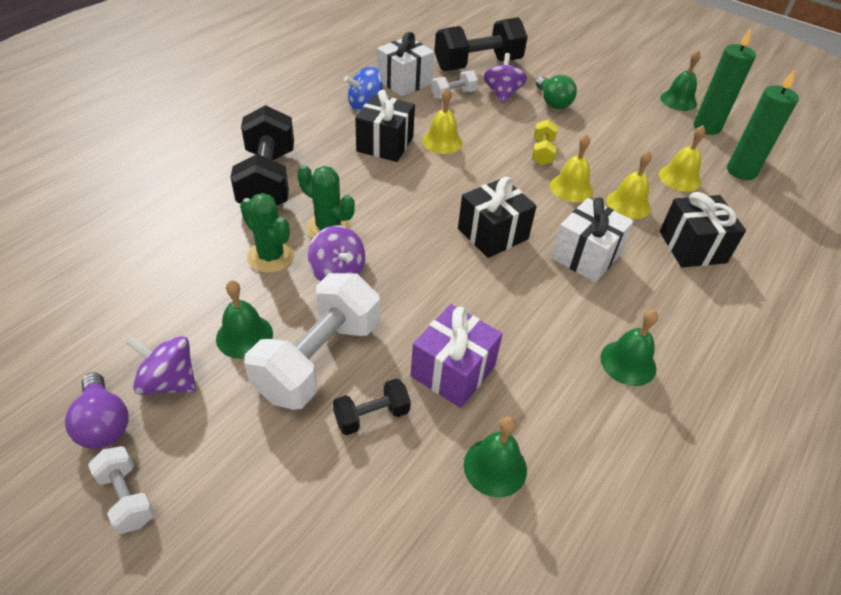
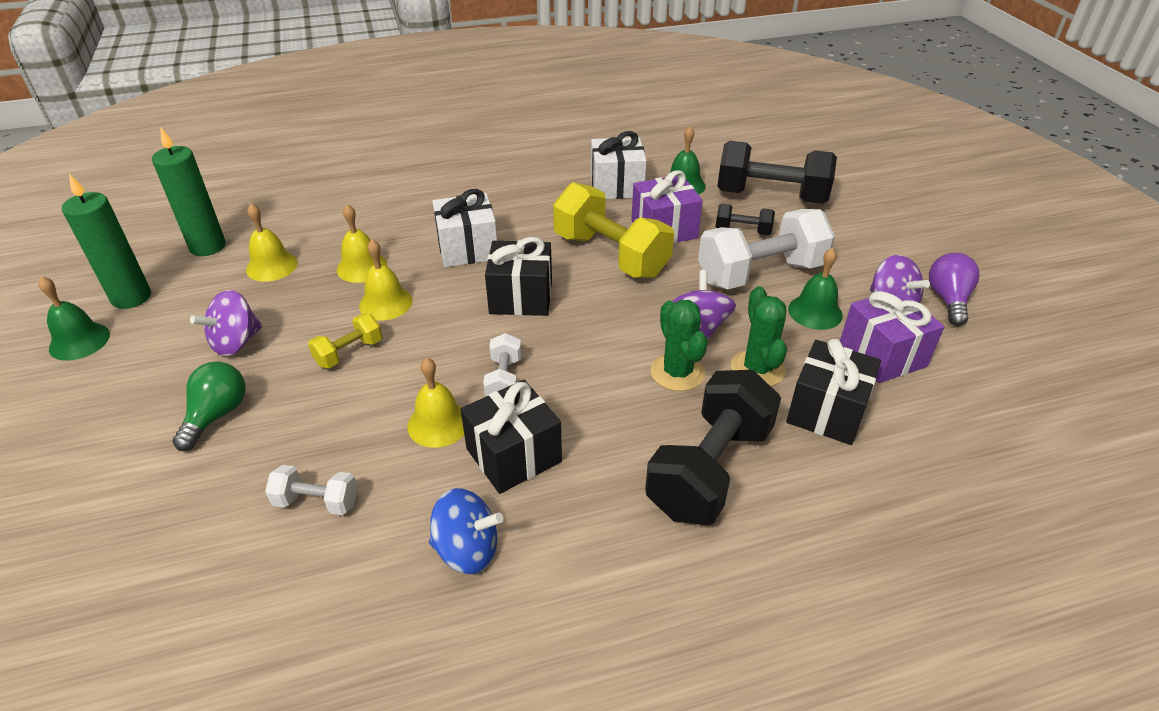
camera: 140 degrees left, 5 degrees down
(127, 497) = (931, 256): white dumbbell -> white dumbbell (504, 379)
(168, 316) = (882, 355): none -> purple gift
(404, 82) = (350, 575): white gift -> white gift (616, 186)
(470, 309) = (610, 255): none -> yellow dumbbell
(478, 65) = (186, 553): black dumbbell -> black dumbbell (770, 196)
(502, 94) = (252, 465): purple spinning top -> purple spinning top (236, 342)
(628, 362) = (539, 188): green bell -> none
(692, 247) = (374, 219): black gift -> black gift (827, 411)

